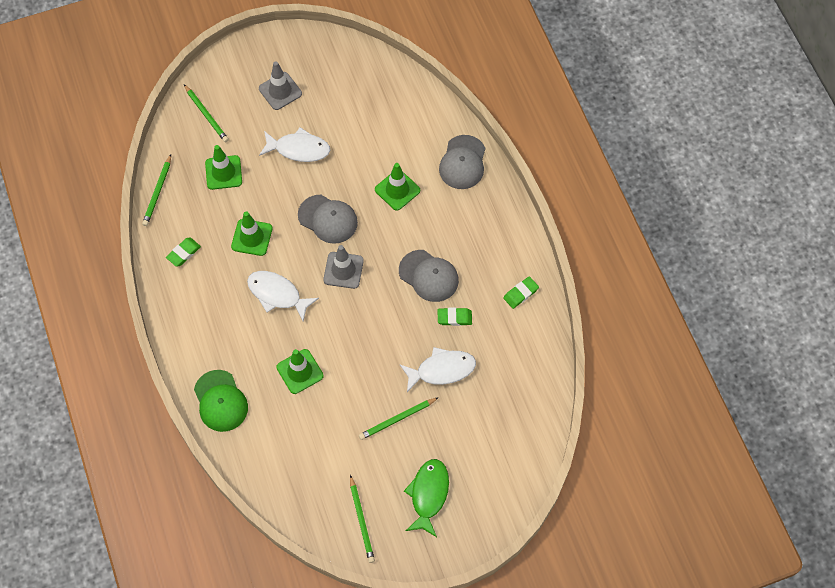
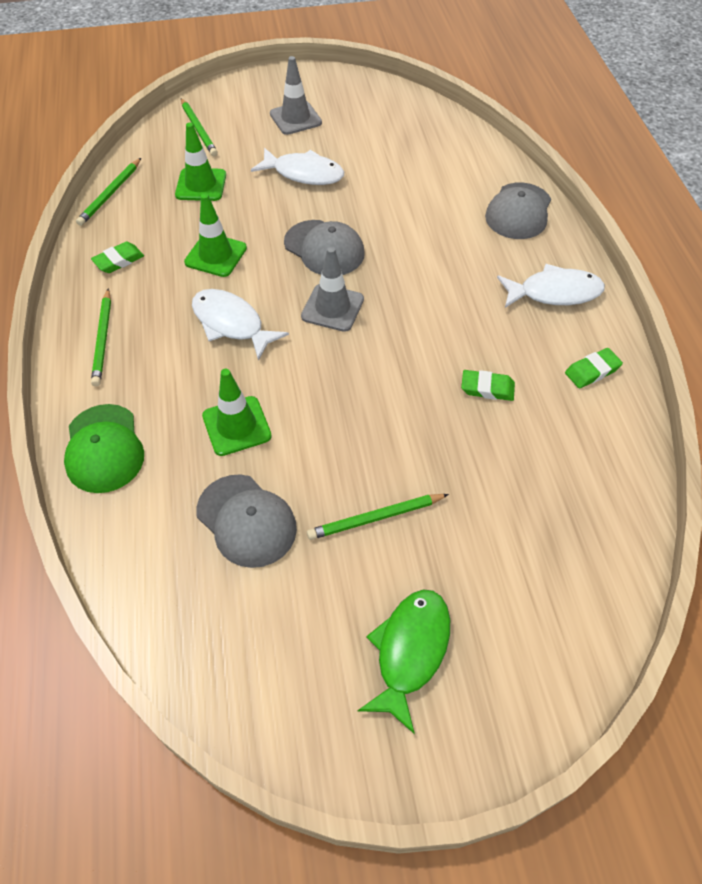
camera: 10 degrees right, 10 degrees down
(362, 520) = (282, 677): green pencil -> green pencil (103, 339)
(397, 190) = (425, 229): green traffic cone -> none
(428, 276) = (455, 331): grey cap -> grey cap (246, 521)
(442, 370) = (459, 456): white fish -> white fish (554, 292)

